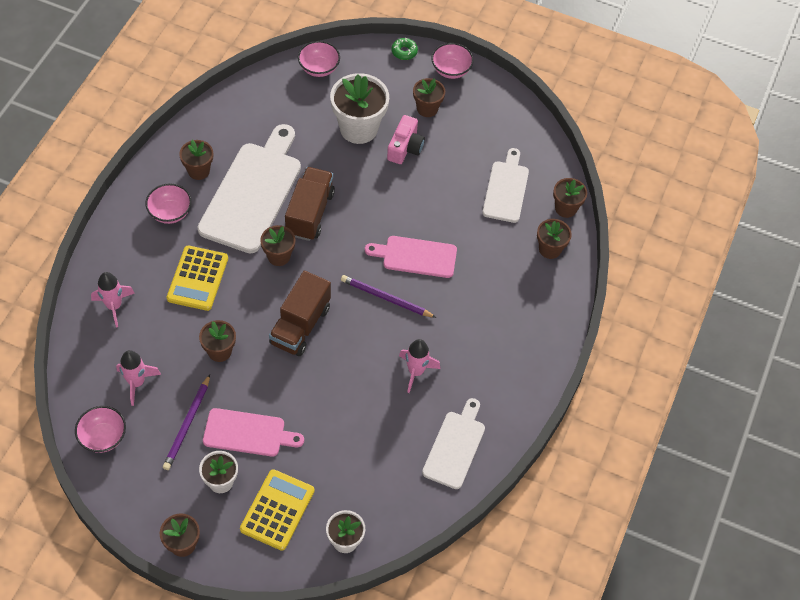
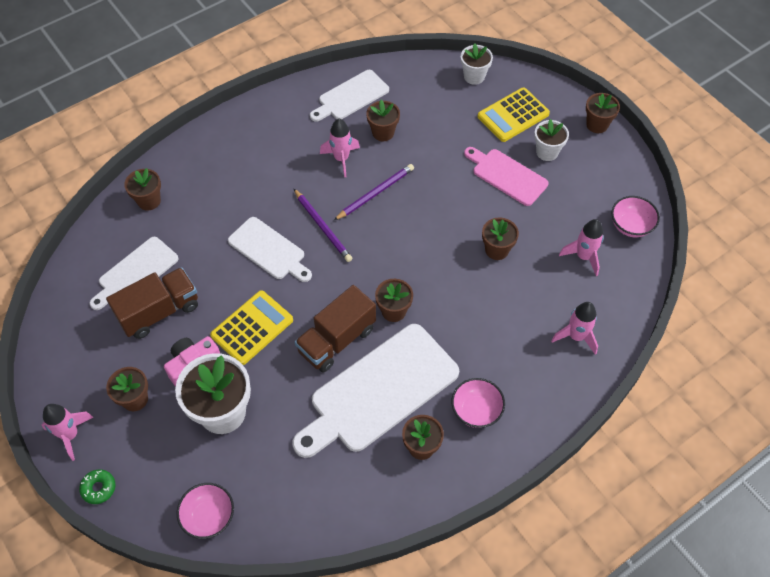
camera: 145 degrees left, 0 degrees up
(187, 424) = (554, 204): purple pencil -> purple pencil (375, 193)
(198, 278) = (483, 326): yellow calculator -> yellow calculator (252, 328)
(300, 325) = (413, 239): brown truck -> brown truck (159, 312)
(416, 256) = (269, 250): pink cutting board -> white cutting board
(451, 70) = (70, 435): pink bowl -> pink rocket
(565, 208) = (101, 229): brown flower pot -> brown flower pot (383, 133)

